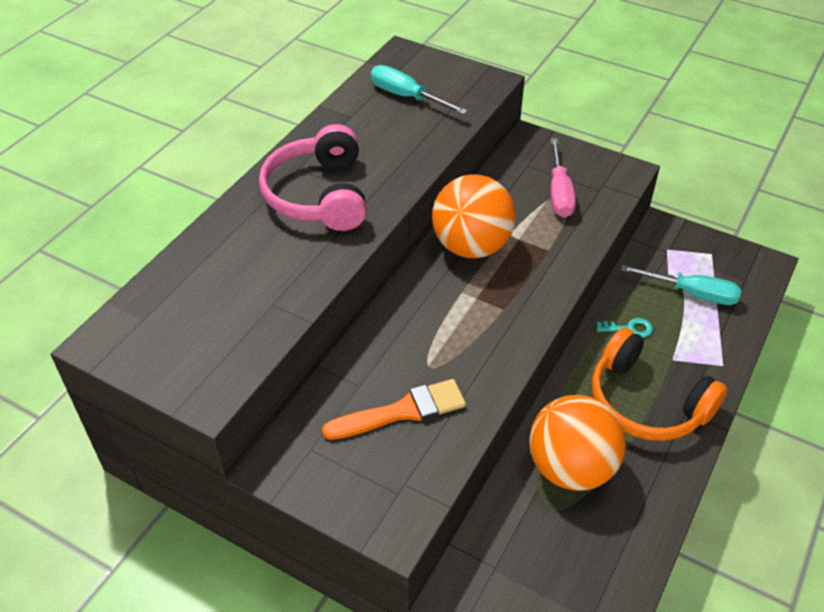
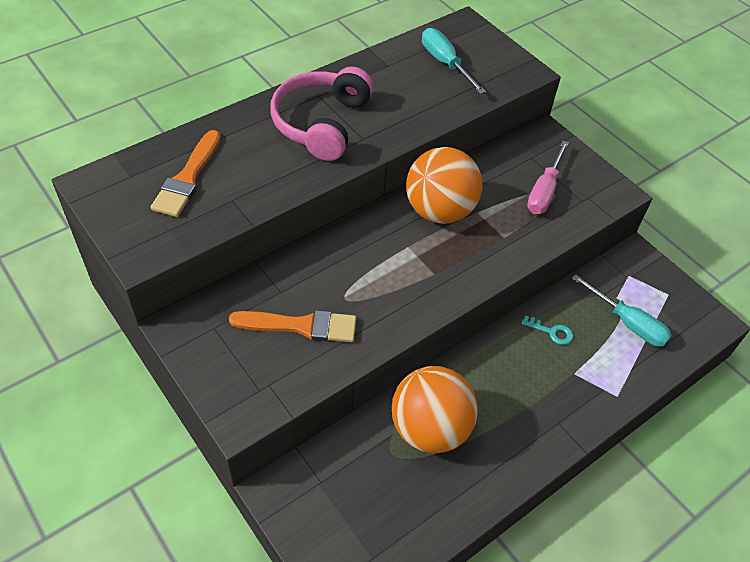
camera: 20 degrees right, 5 degrees up
(209, 298) = (187, 178): none -> orange brush
(646, 402) = (528, 400): orange headphones -> none

